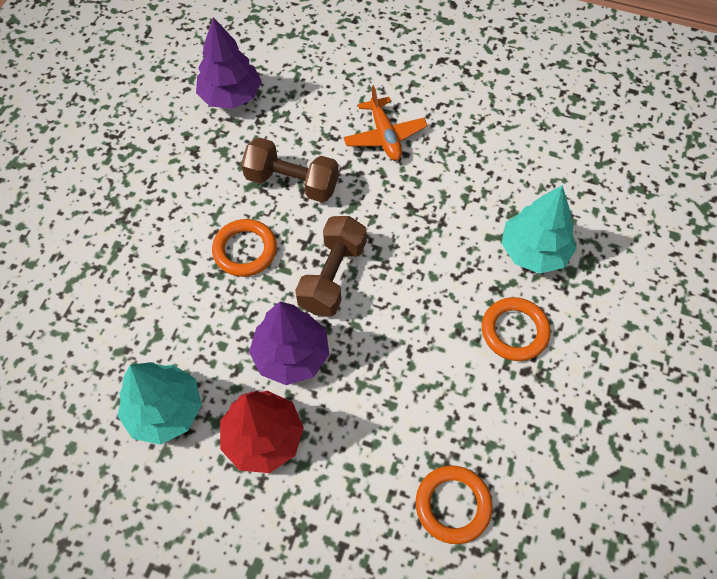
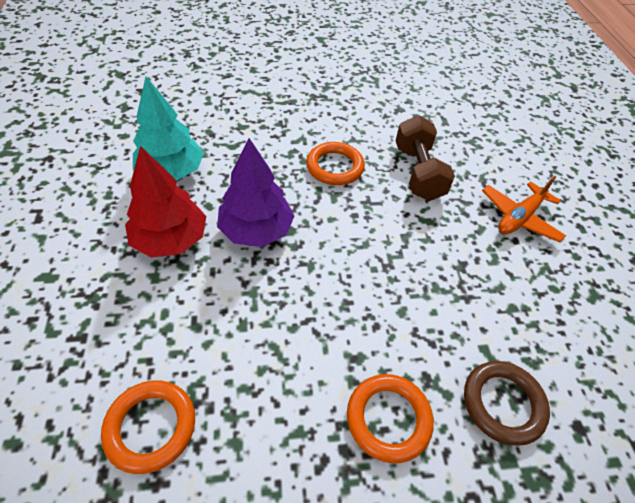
camera: 60 degrees right, 10 degrees down
(230, 96) = (463, 111): purple tree -> none
(332, 276) = (349, 231): brown dumbbell -> none
(534, 251) = (503, 403): turquoise tree -> brown ring

